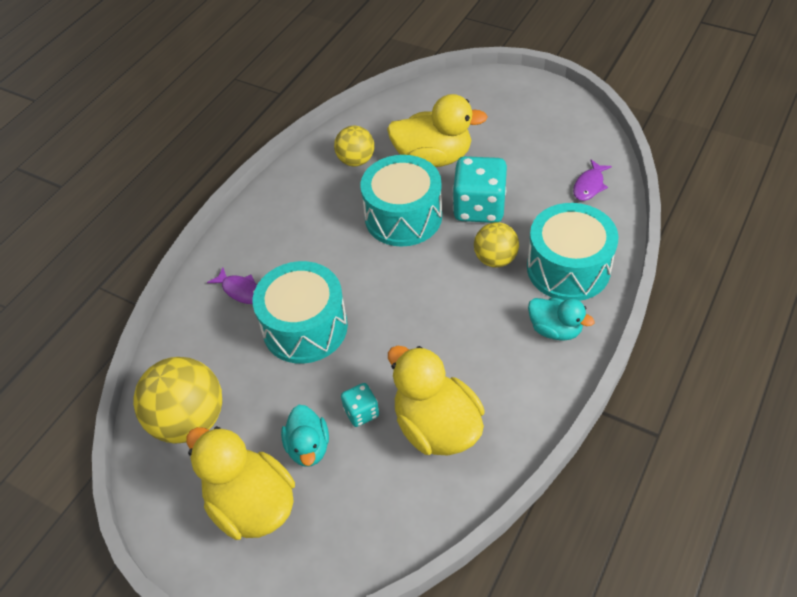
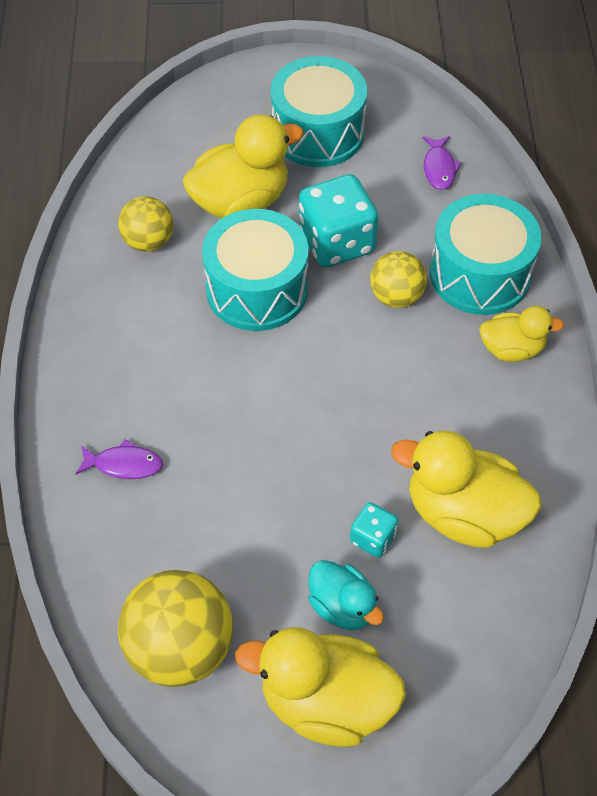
camera: 35 degrees left, 5 degrees up
(305, 327) = (237, 473): turquoise drum -> turquoise drum (318, 132)
(555, 329) = (512, 349): turquoise duck -> yellow duck

